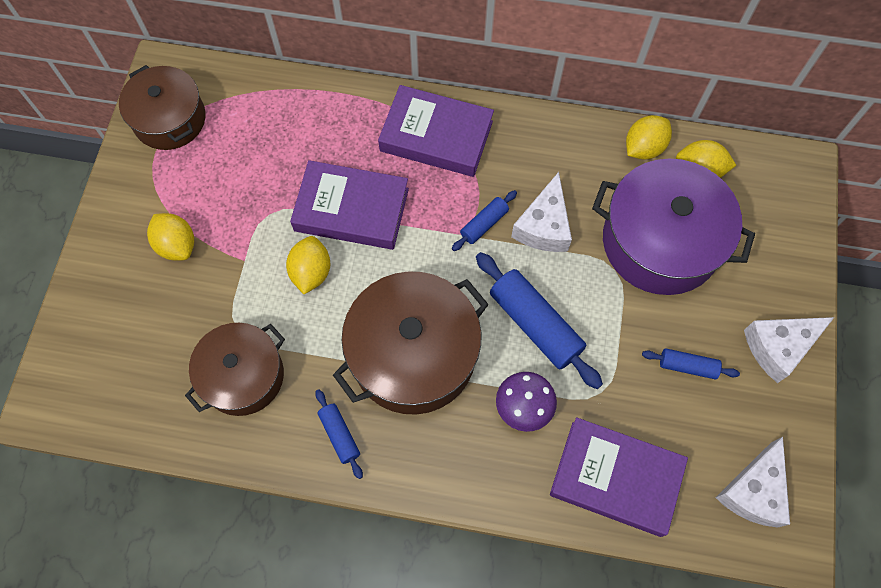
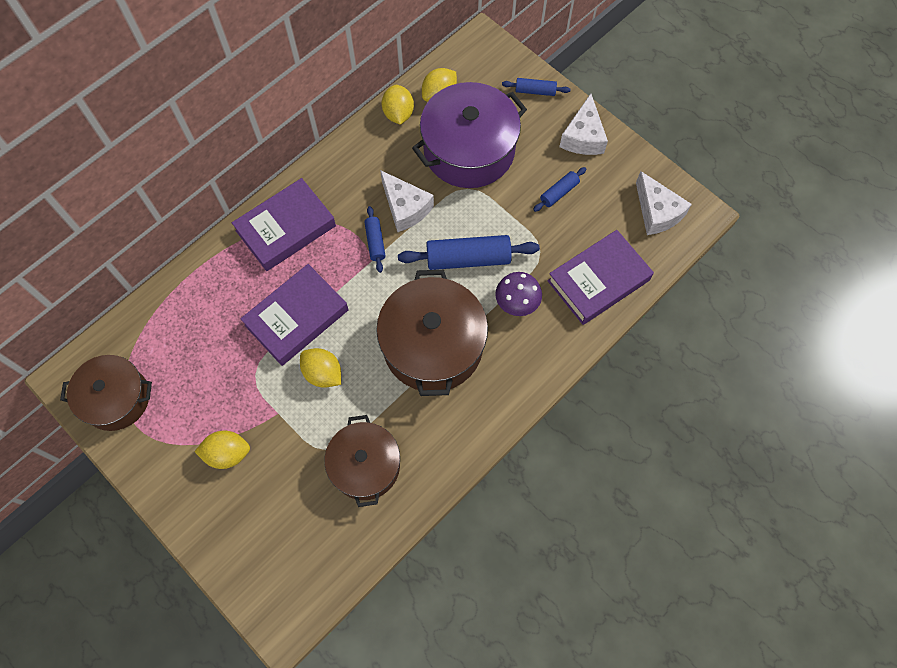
camera: 55 degrees left, 0 degrees up
(339, 435) = (454, 427): blue rolling pin -> blue rolling pin (535, 91)

